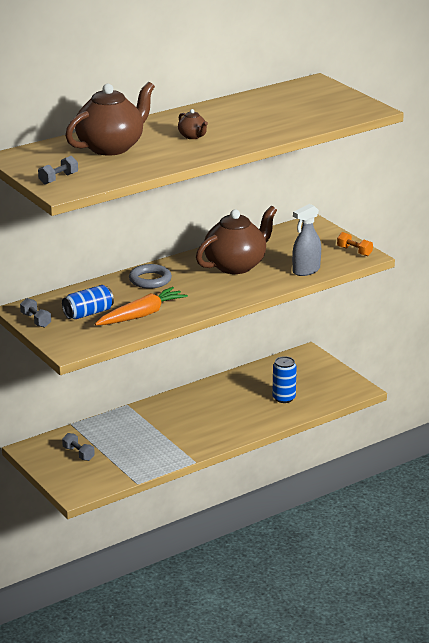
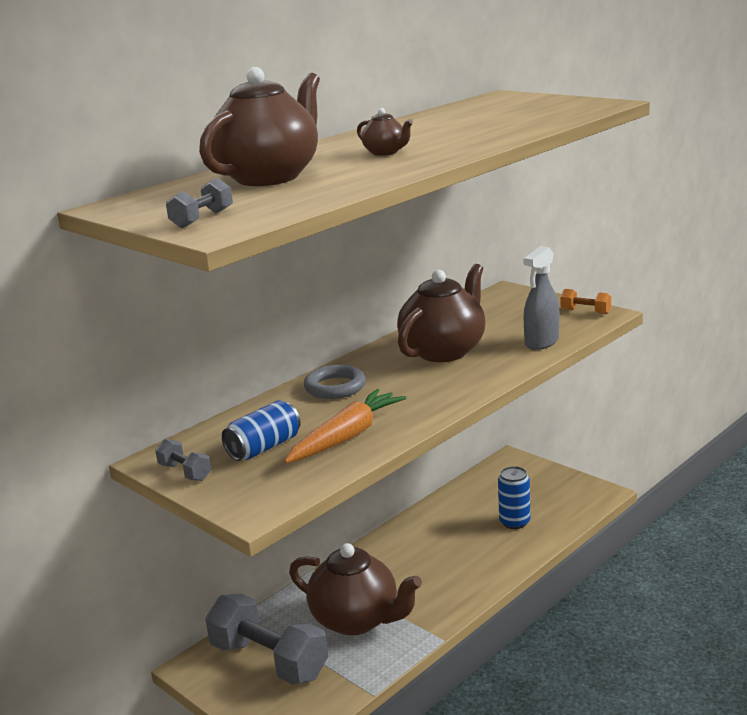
camera: 10 degrees left, 5 degrees down
(78, 454) = (269, 660): grey dumbbell -> grey dumbbell, size x2.27
(144, 440) = (356, 620): none -> brown teapot

